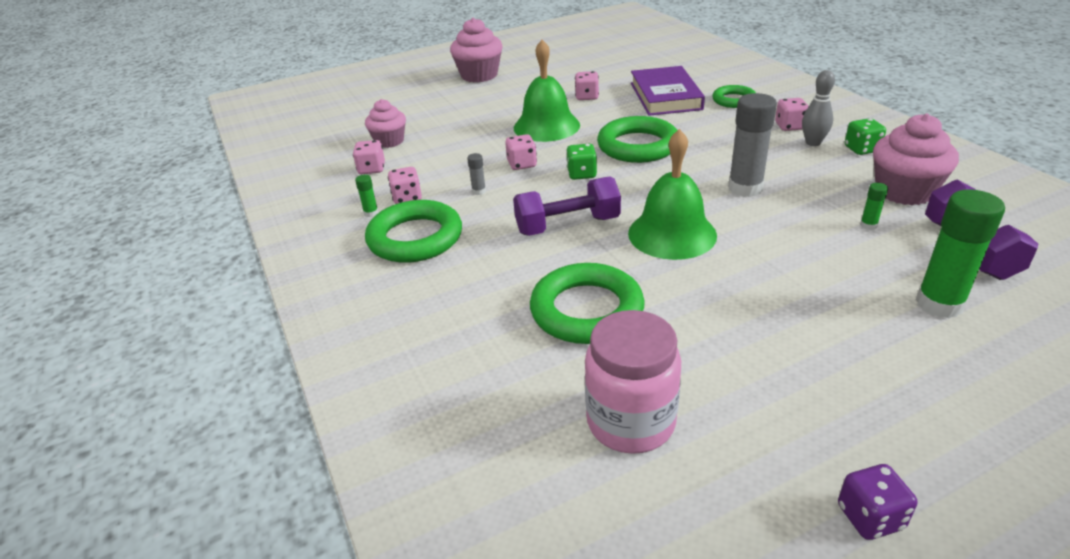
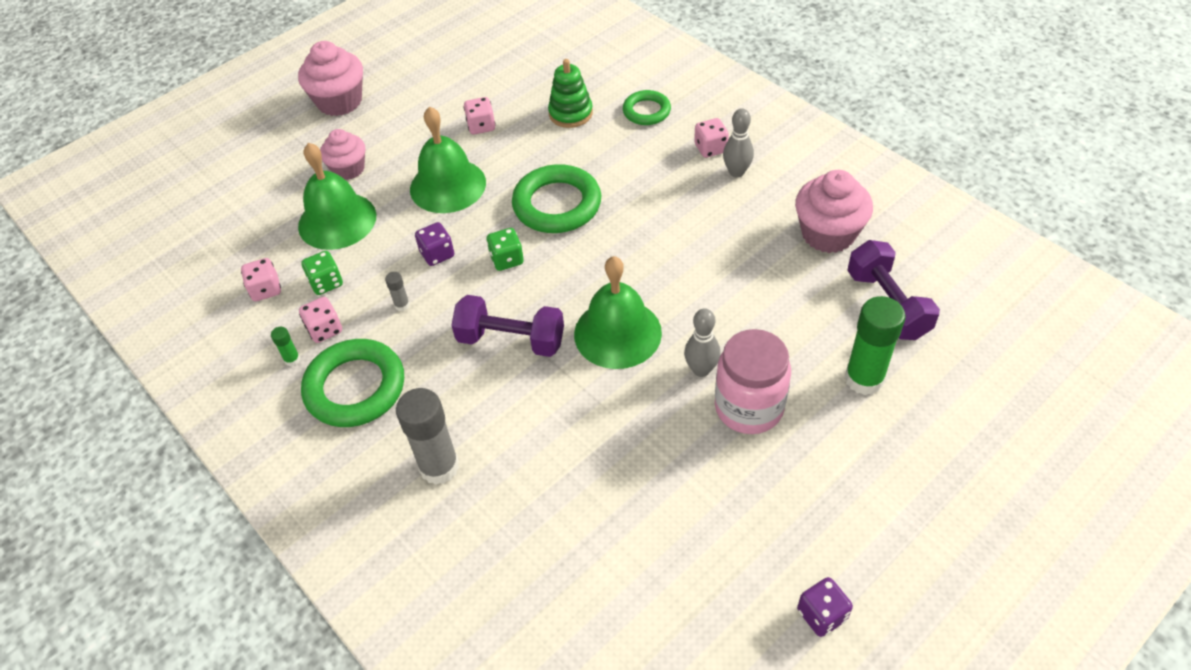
camera: 15 degrees left, 15 degrees up
(389, 141) = (269, 239): pink cupcake -> pink cupcake (348, 169)
(447, 137) = (337, 220): none -> green bell
(522, 164) = (437, 254): pink dice -> purple dice
(567, 225) = (511, 340): purple dumbbell -> purple dumbbell turned 45 degrees clockwise
(586, 310) = (557, 450): green ring -> none
(630, 422) = (624, 569): pink jar -> pink jar (749, 407)
(665, 96) = (570, 113): purple book -> green stacking toy
(745, 188) = (678, 254): grey glue stick -> grey glue stick (439, 467)
(753, 271) = (701, 369): none -> grey bowling pin
(861, 149) = (785, 175): green dice -> green dice (326, 283)
(868, 225) = (799, 288): green glue stick -> none

